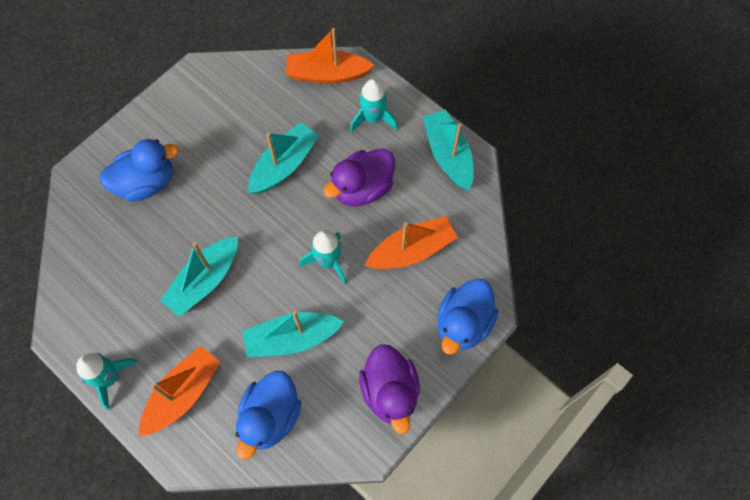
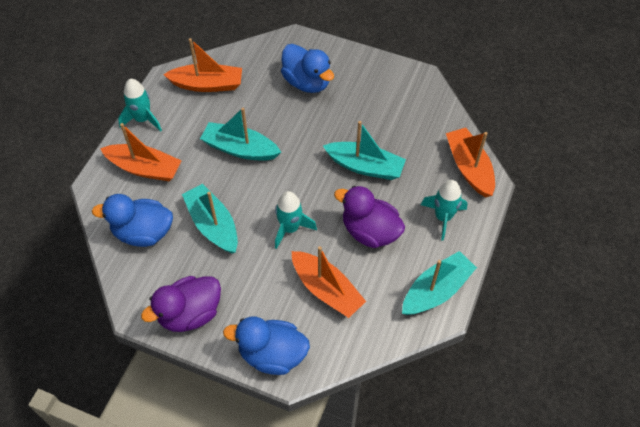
camera: 70 degrees right, 10 degrees down
(94, 290) = (207, 84): none -> orange boat

